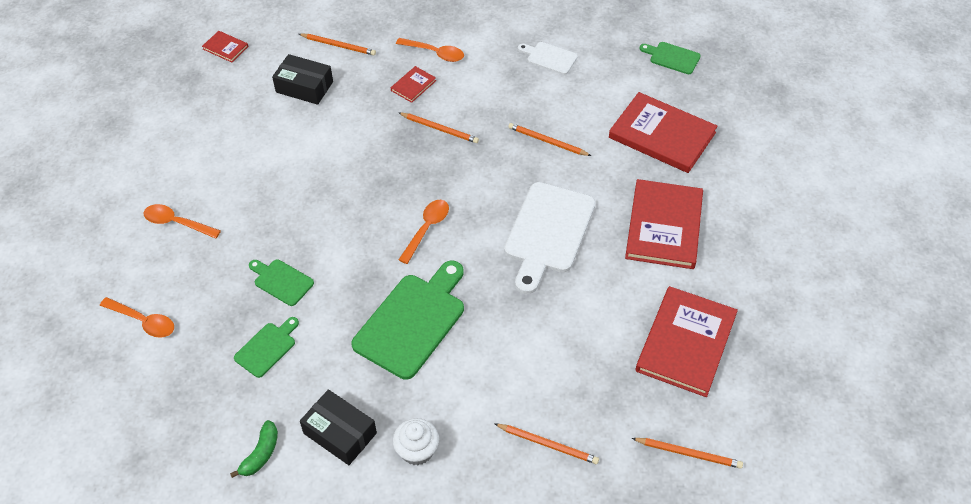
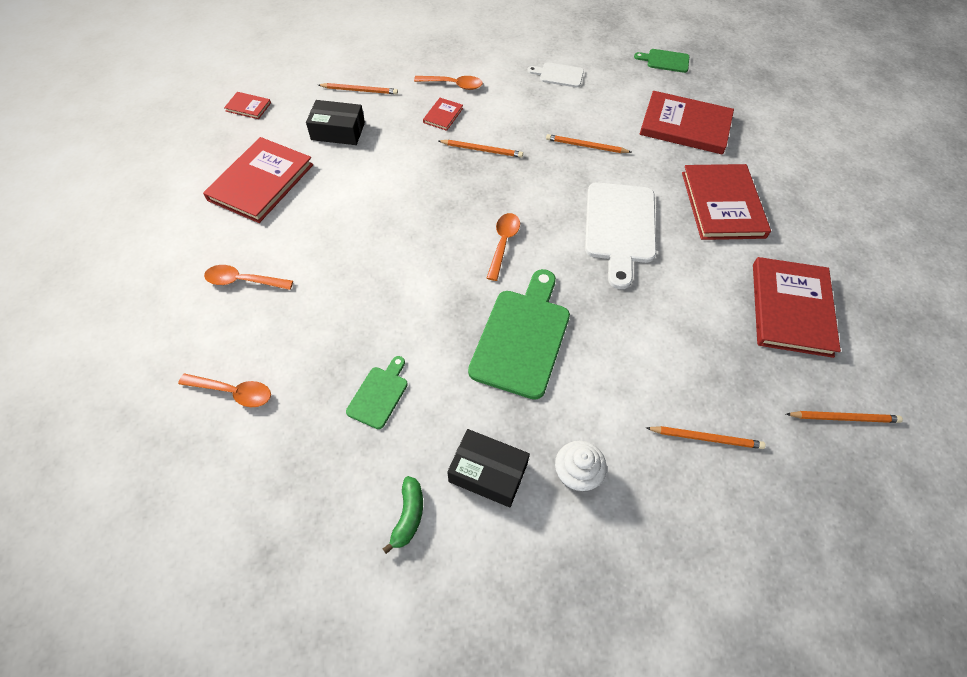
camera: 15 degrees left, 5 degrees up
(217, 129) = (261, 182): none -> red book
(281, 281) = (373, 321): green cutting board -> none

